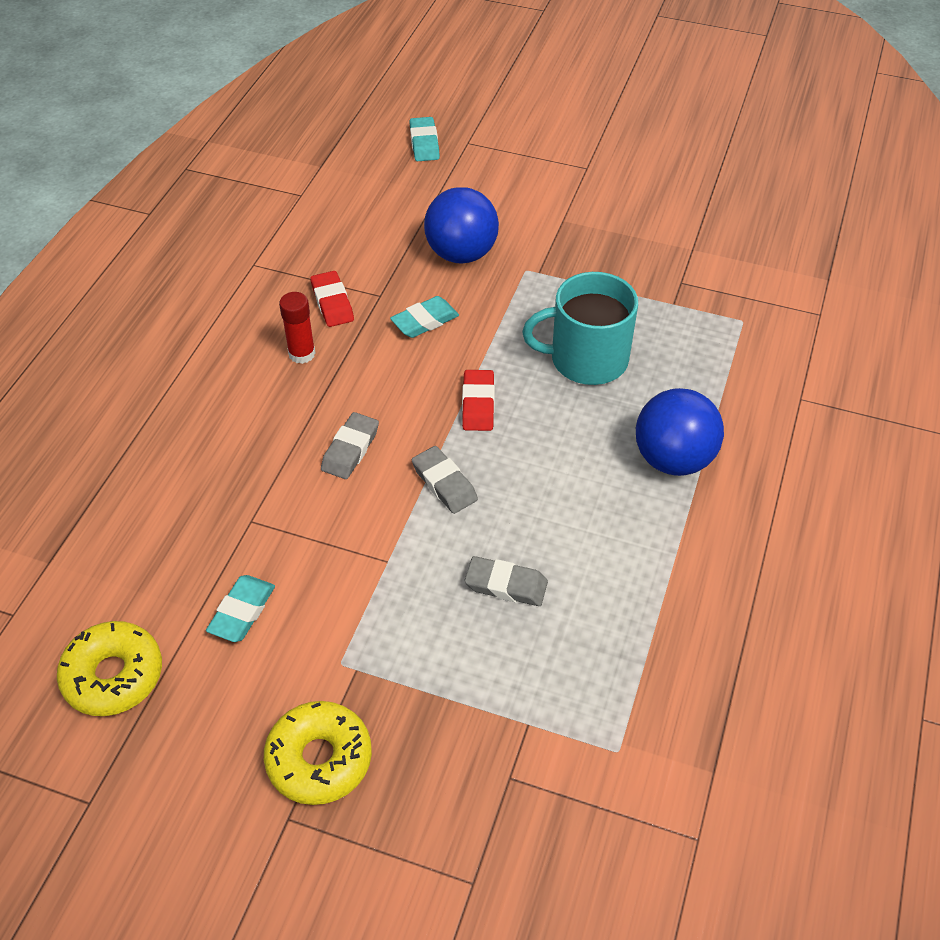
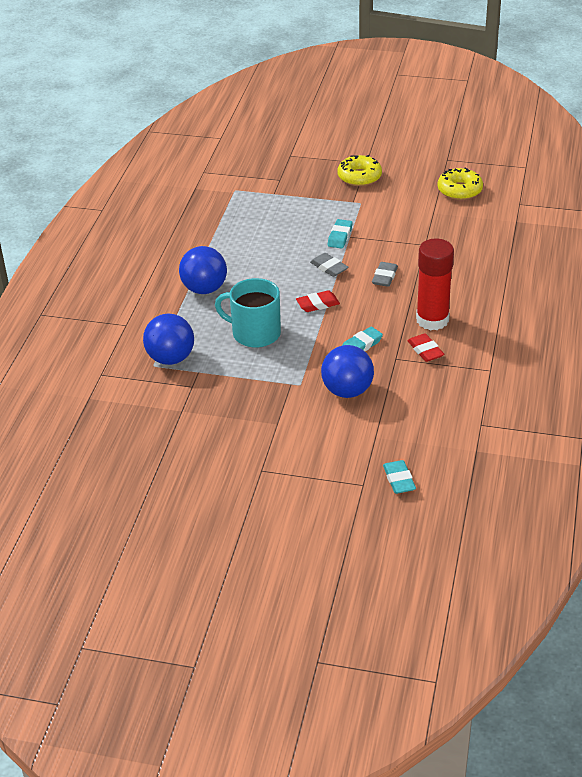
camera: 175 degrees right, 10 degrees down
(242, 612) = (413, 213): turquoise eraser -> turquoise eraser (340, 236)
(302, 354) = (432, 320): red glue stick -> red glue stick, size x1.96
(478, 404) = (318, 304): red eraser -> red eraser turned 75 degrees clockwise
(506, 585) = (290, 233): grey eraser -> none
(587, 359) = (255, 333): turquoise mug -> turquoise mug turned 150 degrees counterclockwise
(717, 329) = (170, 358): none -> blue ball

